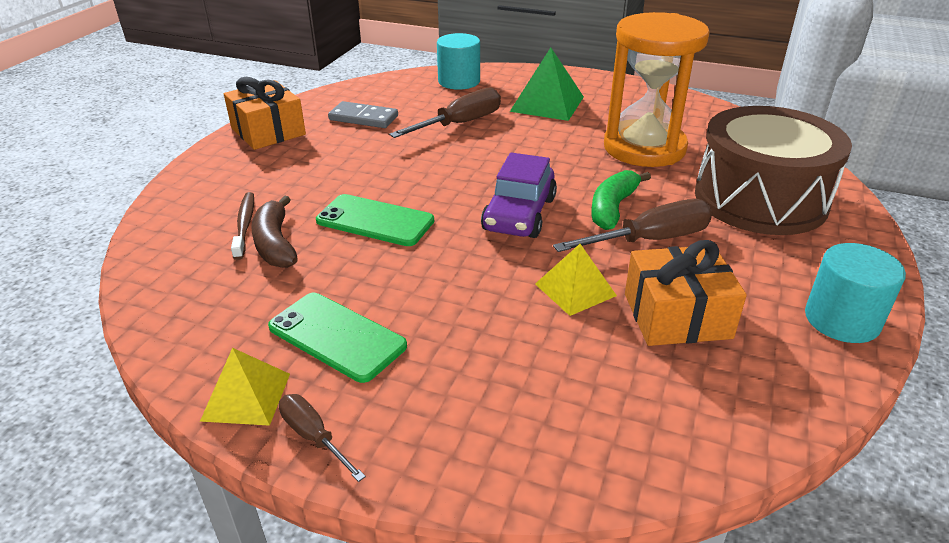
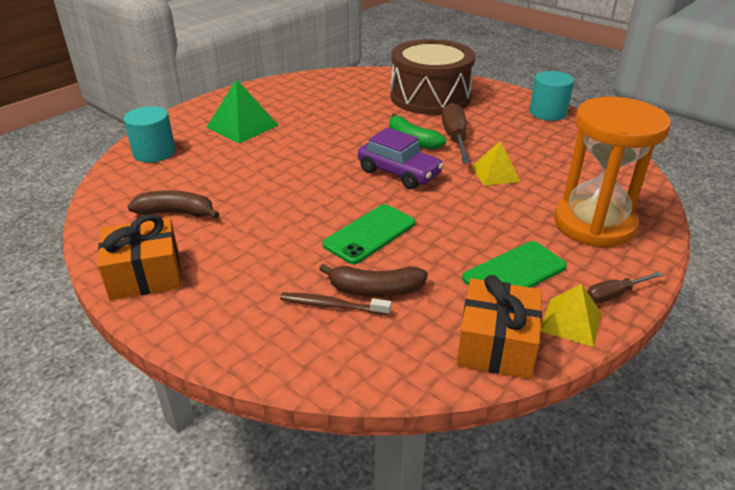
camera: 70 degrees left, 0 degrees up
(363, 118) = (176, 213): grey domino -> brown banana
(460, 124) = (239, 168): brown screwdriver -> none
(644, 148) = (344, 111): orange hourglass -> orange hourglass (594, 224)
(677, 316) = (531, 151): orange gift -> orange gift (496, 344)

